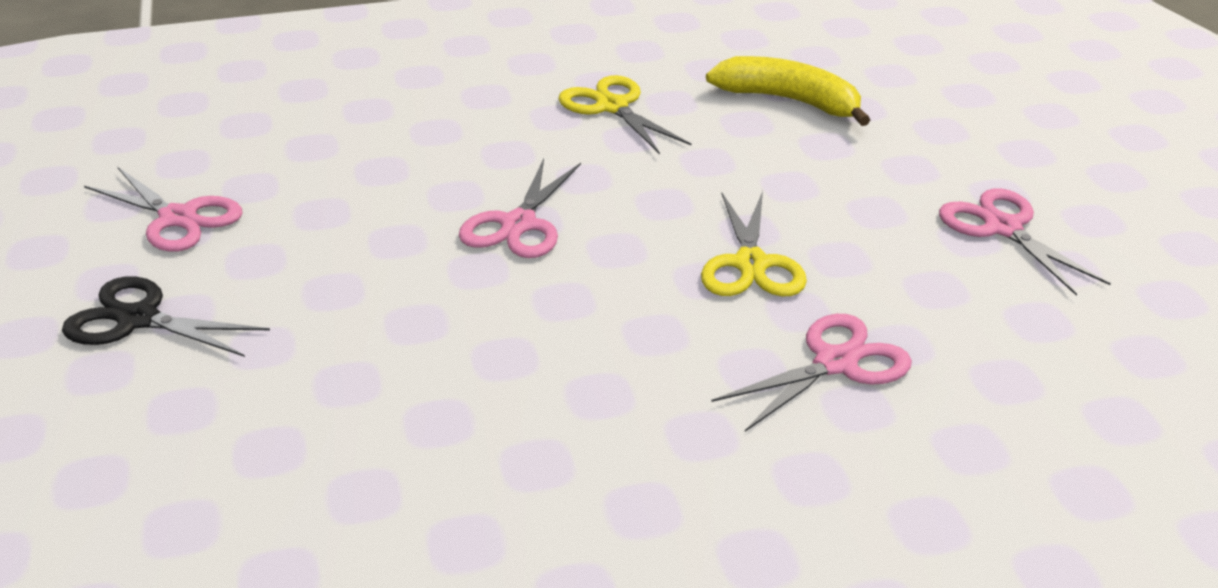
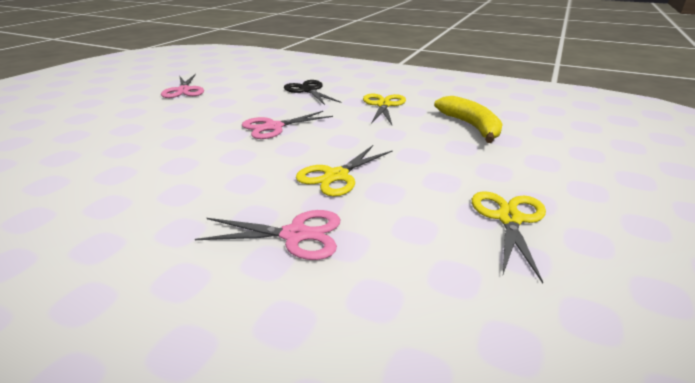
camera: 40 degrees right, 5 degrees down
(138, 319) = (117, 109): black scissors -> black scissors (308, 90)
(1003, 228) = (509, 219): pink scissors -> yellow scissors

